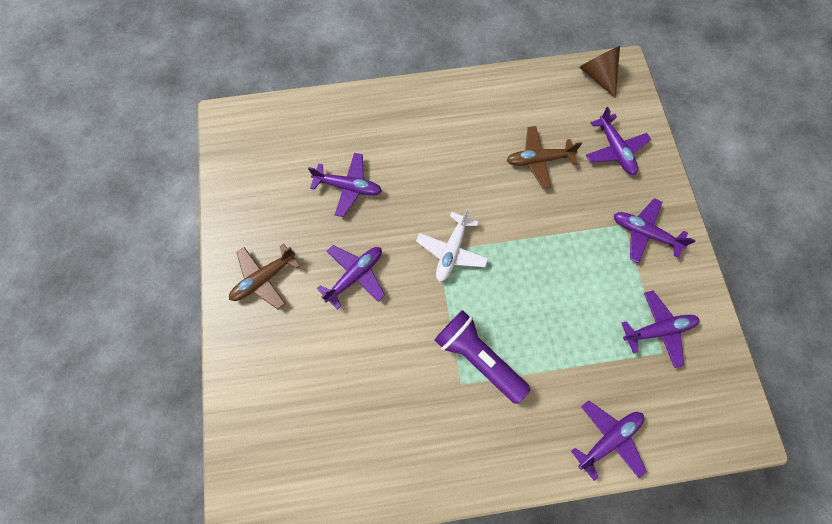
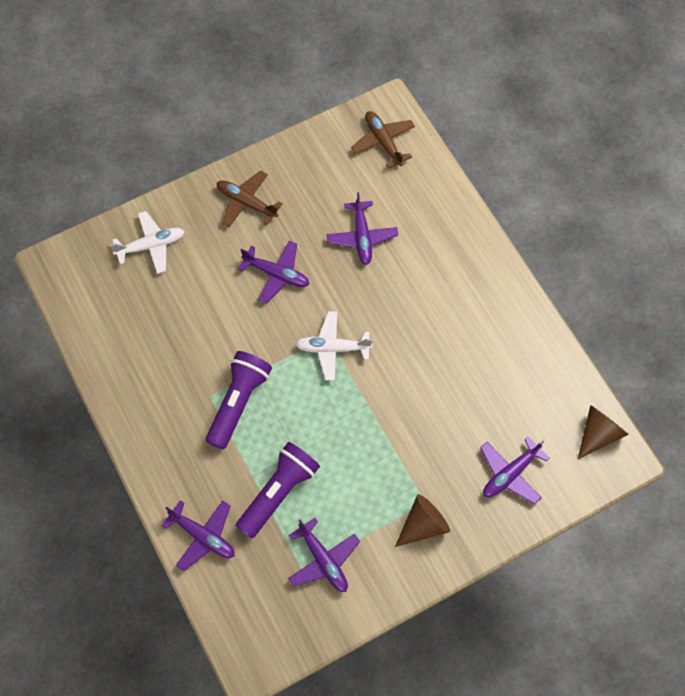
camera: 70 degrees right, 5 degrees down
(268, 392) = (151, 245): none -> white plane
(538, 160) = (464, 400): brown plane -> brown plane (383, 142)
(581, 349) = (278, 492): none -> purple flashlight
(644, 233) = (423, 525): purple plane -> brown cone

